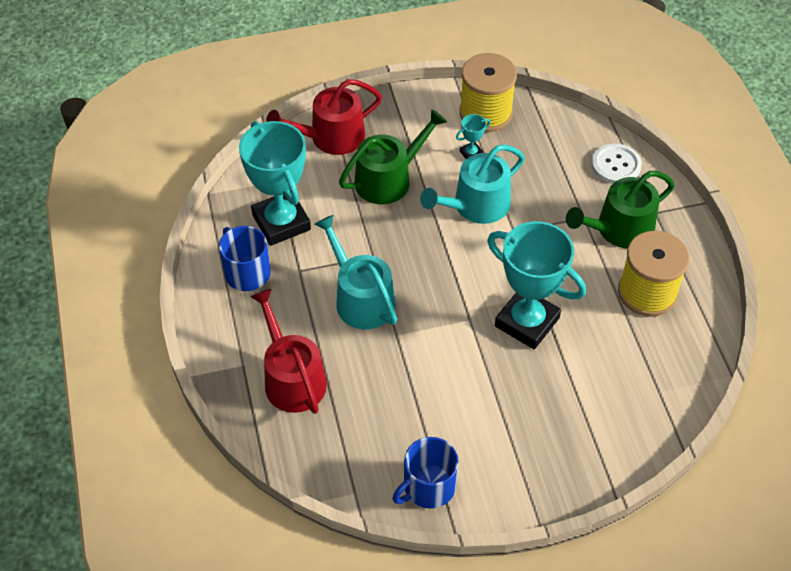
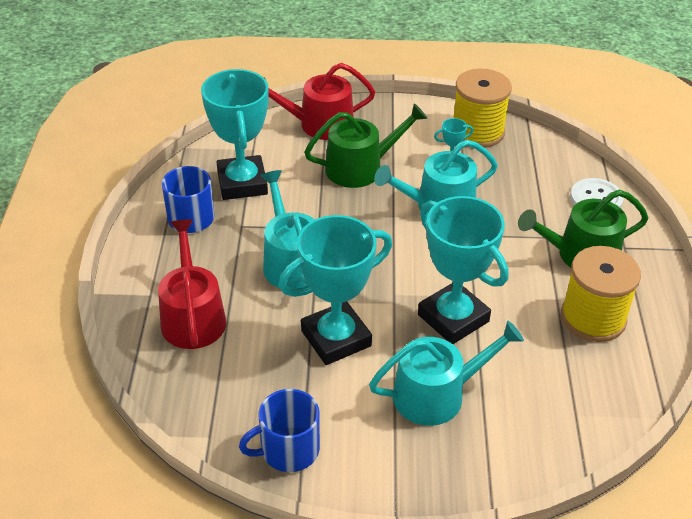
camera: 15 degrees right, 10 degrees down
(430, 368) = (336, 338): none -> turquoise trophy
(537, 401) = (437, 394): none -> turquoise watering can

